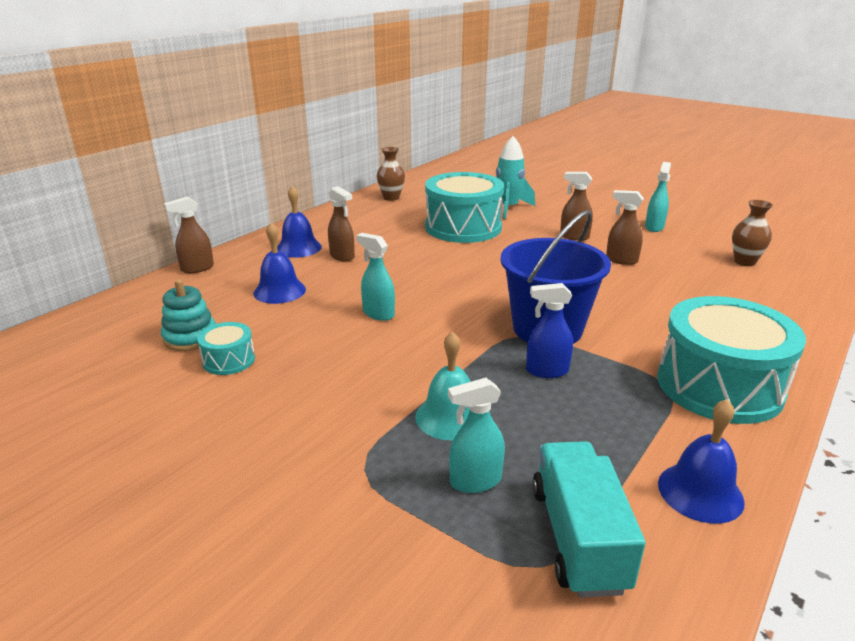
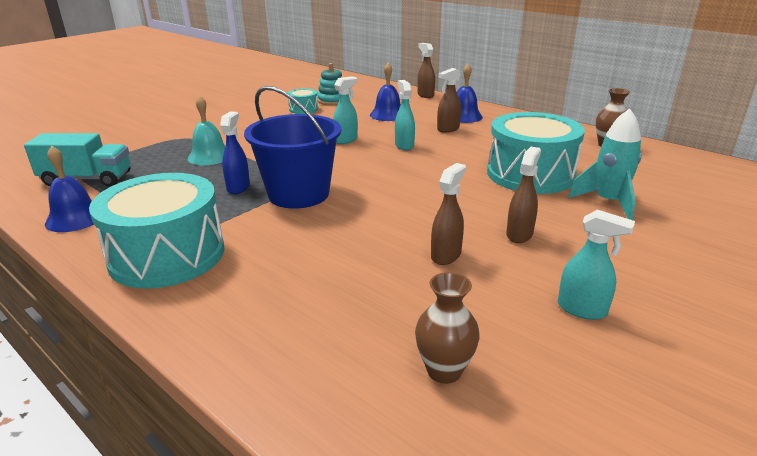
camera: 95 degrees right, 0 degrees up
(475, 481) = (151, 159): turquoise spray bottle -> turquoise spray bottle (404, 145)

